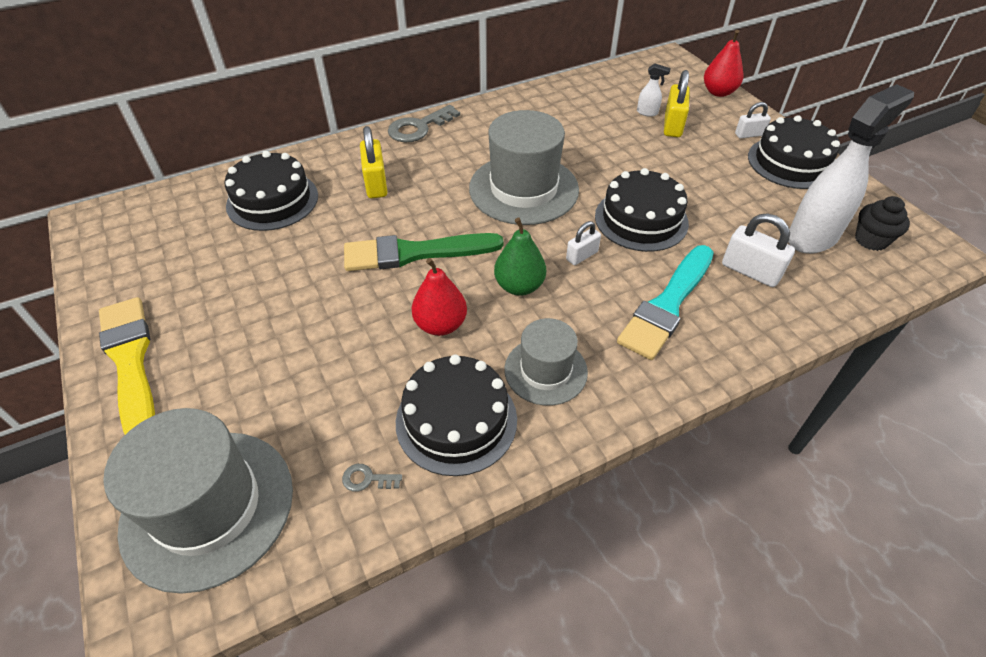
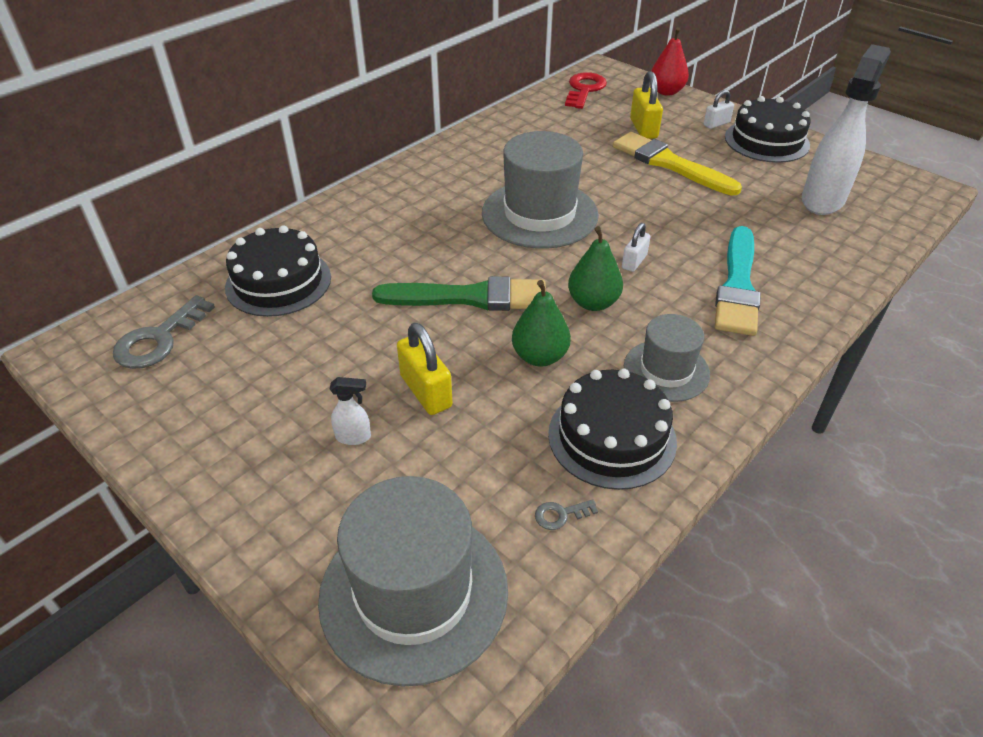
camera: 20 degrees left, 5 degrees down
(130, 362) = (224, 482): yellow brush -> yellow brush (669, 164)
(376, 184) = (383, 241): yellow padlock -> yellow padlock (426, 391)
(415, 253) = (469, 297): green brush -> green brush turned 150 degrees counterclockwise
(418, 128) = (393, 178): grey key -> grey key (158, 339)
(440, 325) = (539, 356): red pear -> green pear
(639, 76) = (584, 89): none -> red key
(641, 219) = (667, 217): black cake -> none
(647, 113) = (613, 121): white spray bottle -> white spray bottle (354, 437)
(750, 271) = (789, 240): white padlock -> none
(871, 240) = (870, 192): black cupcake -> none

